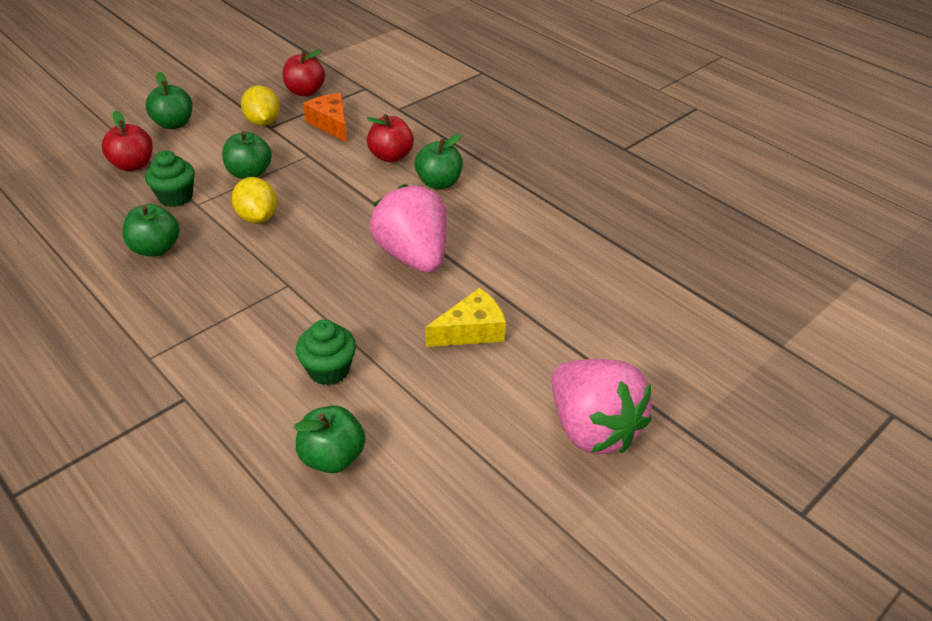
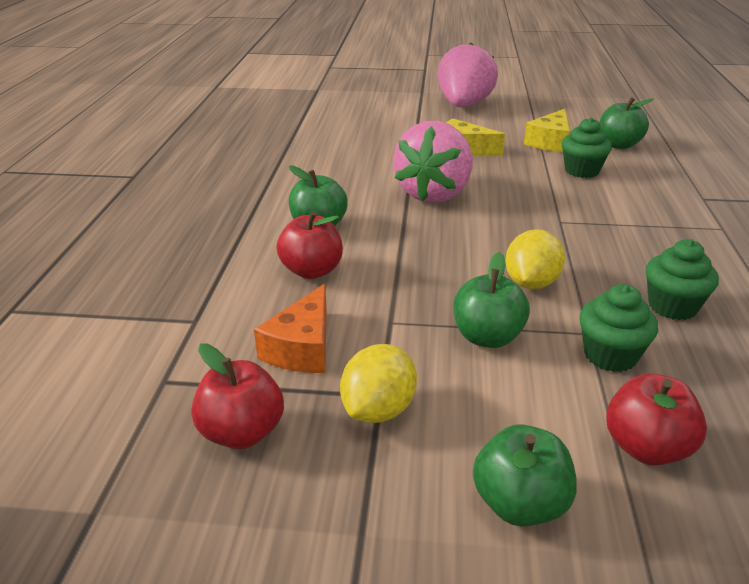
camera: 130 degrees left, 10 degrees down
(156, 248) = (672, 306): green apple -> green cupcake
(409, 408) = (550, 142): none -> yellow cheese

